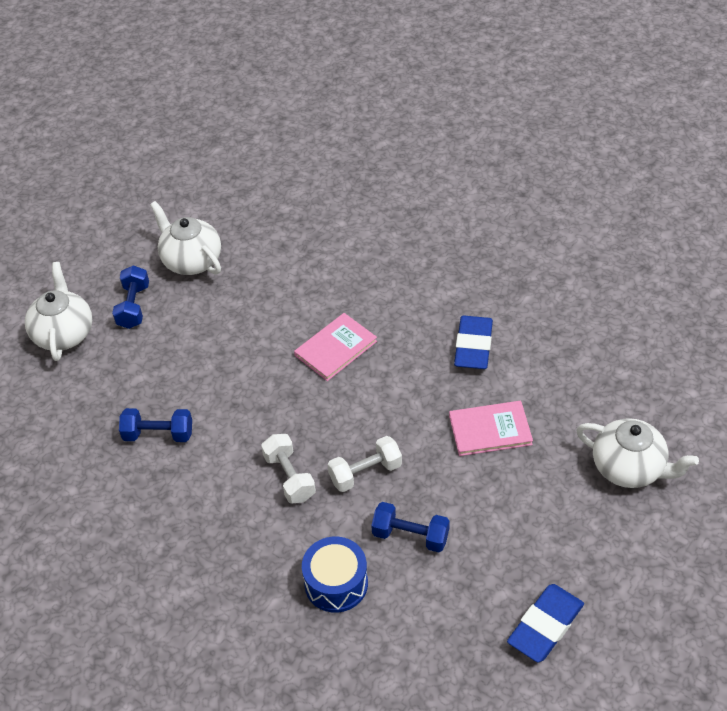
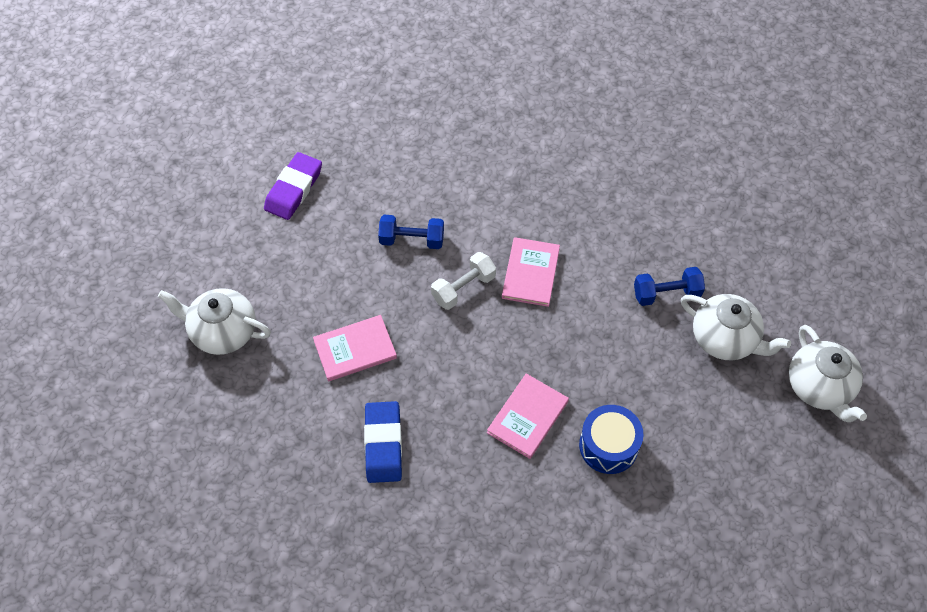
camera: 165 degrees right, 10 degrees up
(134, 306) = (764, 434): blue dumbbell -> none
(191, 261) = (731, 510): white teapot -> white teapot (725, 339)
(289, 477) = (530, 273): white dumbbell -> pink book
(336, 583) = (464, 193): blue drum -> blue drum (608, 446)
(545, 625) = (294, 189): blue eraser -> purple eraser

